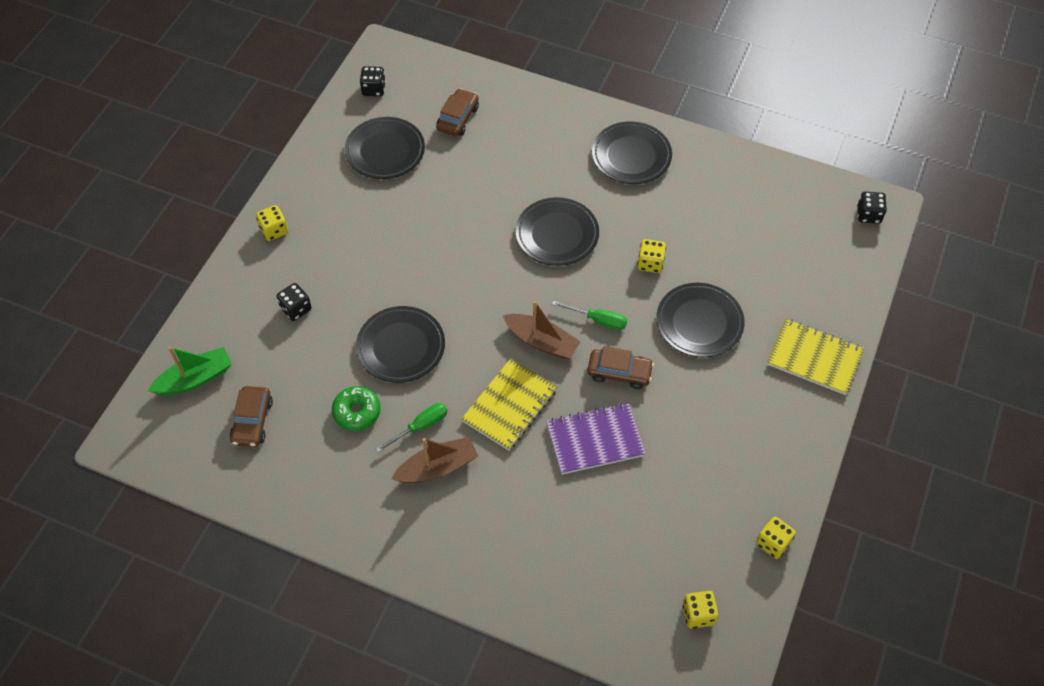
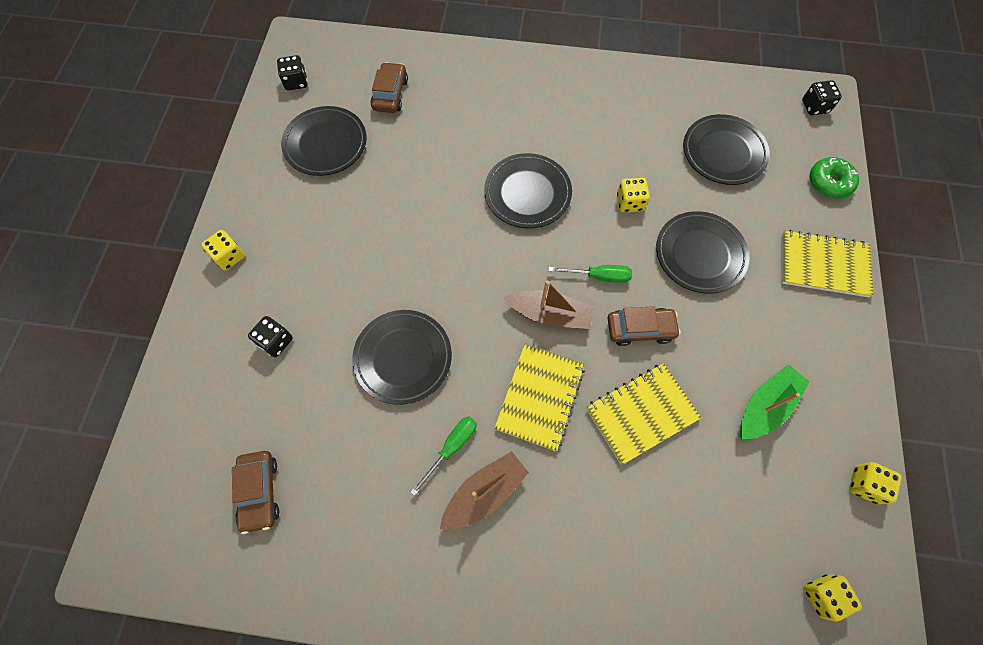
camera: 15 degrees left, 10 degrees up
(195, 379) = (180, 455): green boat -> green boat (765, 406)
(357, 412) = (376, 449): green donut -> green donut (829, 183)
(595, 440) = (641, 413): purple notebook -> yellow notebook
(631, 156) = (573, 97): black plate -> black plate (723, 153)

